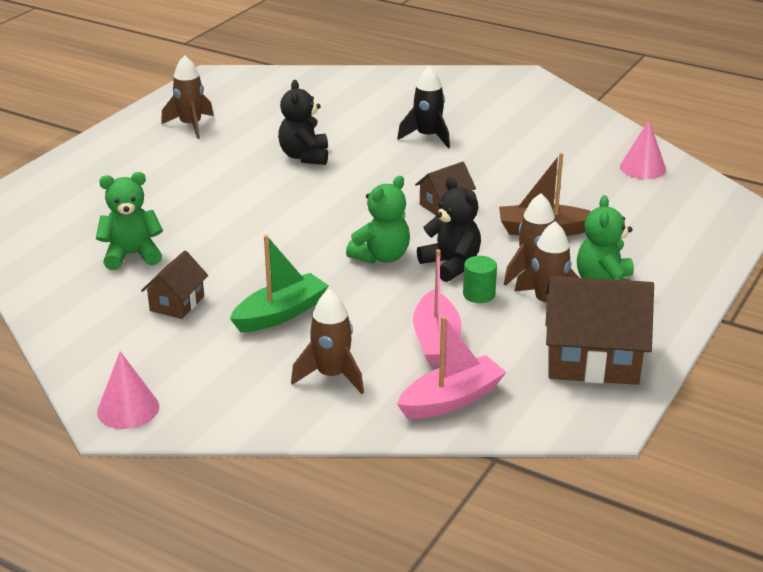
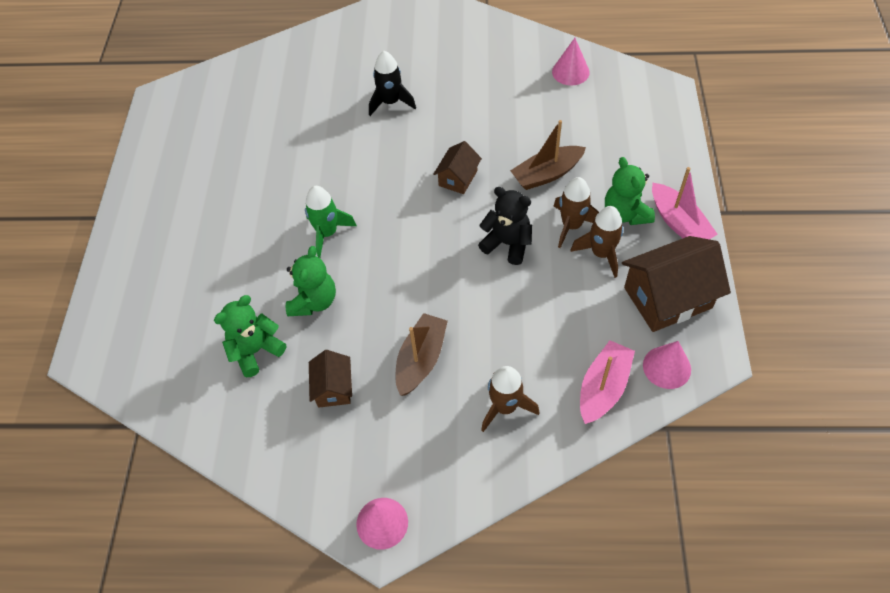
camera: 25 degrees left, 25 degrees up
(191, 125) = (187, 170): brown rocket -> none
(277, 202) = (327, 233): none -> green rocket
(280, 314) = (421, 359): green boat -> brown boat
(304, 156) = (310, 168): black teddy bear -> none
(381, 257) = (451, 259): green teddy bear -> green teddy bear (314, 301)
(436, 341) = (552, 332): pink boat -> pink boat (678, 223)
(479, 294) = (548, 267): green cylinder -> none
(539, 410) = (666, 367): none -> pink cone

